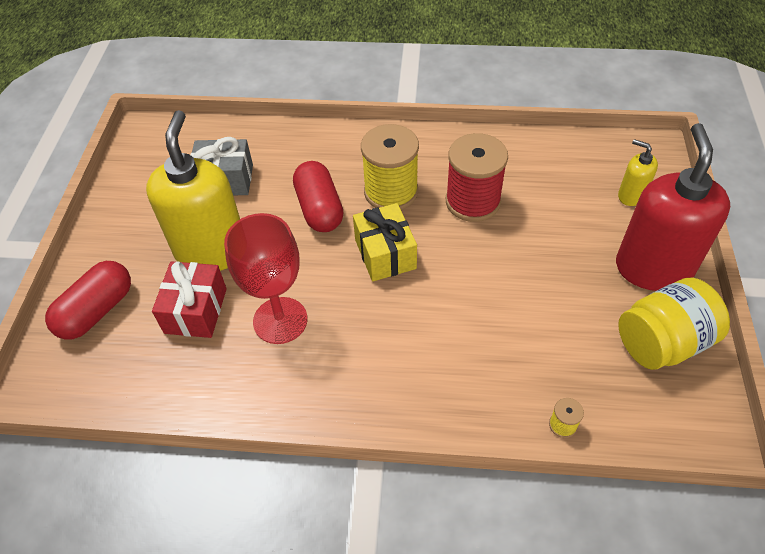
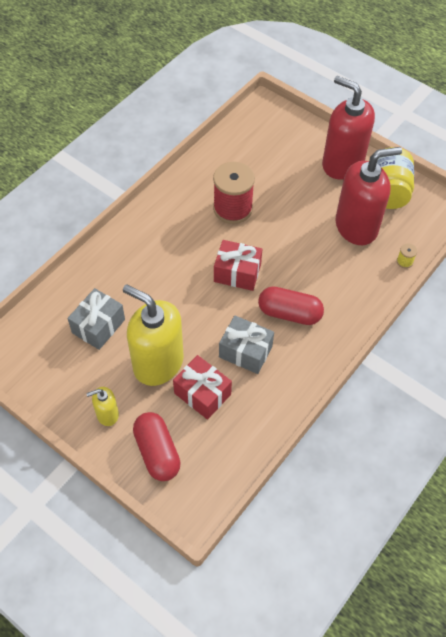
camera: 60 degrees left, 5 degrees up
(280, 320) = (245, 351): red goblet -> grey gift
(319, 209) = (172, 287): red capsule -> red capsule (289, 313)
(385, 254) = (237, 273): yellow gift -> red gift
(391, 192) = (190, 243): yellow spool -> none
(567, 336) = (356, 226): none -> red soap dispenser
(631, 195) = (288, 138): yellow soap dispenser -> yellow soap dispenser (107, 414)

